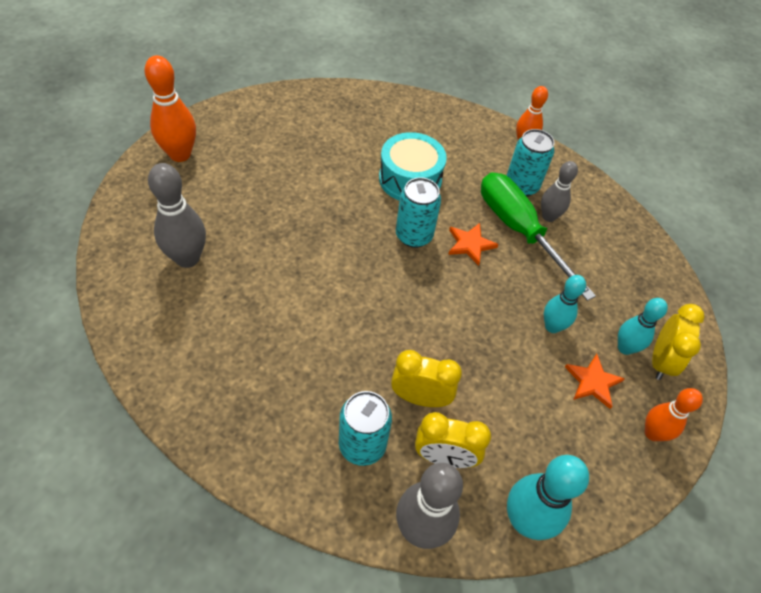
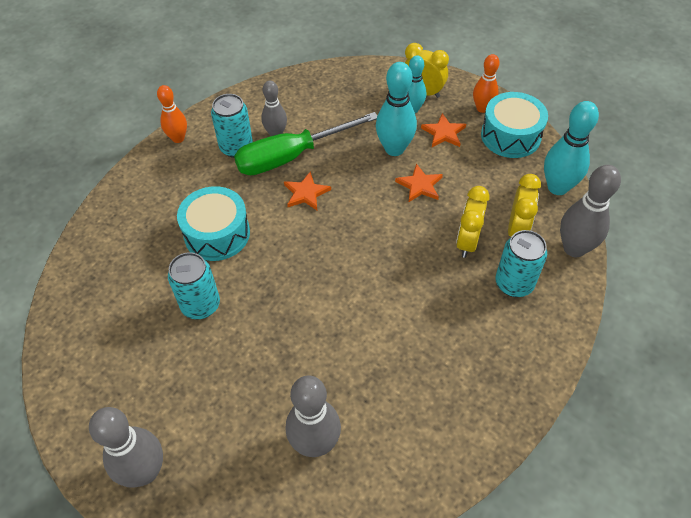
camera: 80 degrees left, 0 degrees up
(180, 154) = (145, 471): orange bowling pin -> grey bowling pin
(414, 236) = (293, 235): turquoise can -> turquoise can (200, 305)
(499, 351) = (420, 185): none -> orange star
(552, 326) = (394, 149): turquoise bowling pin -> turquoise bowling pin, size x1.55
(609, 466) = (510, 136): none -> turquoise drum

